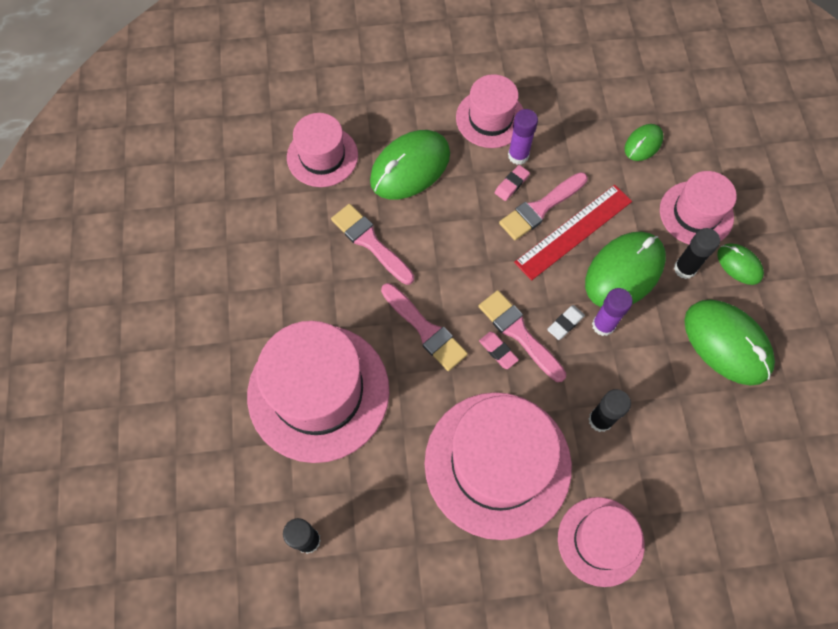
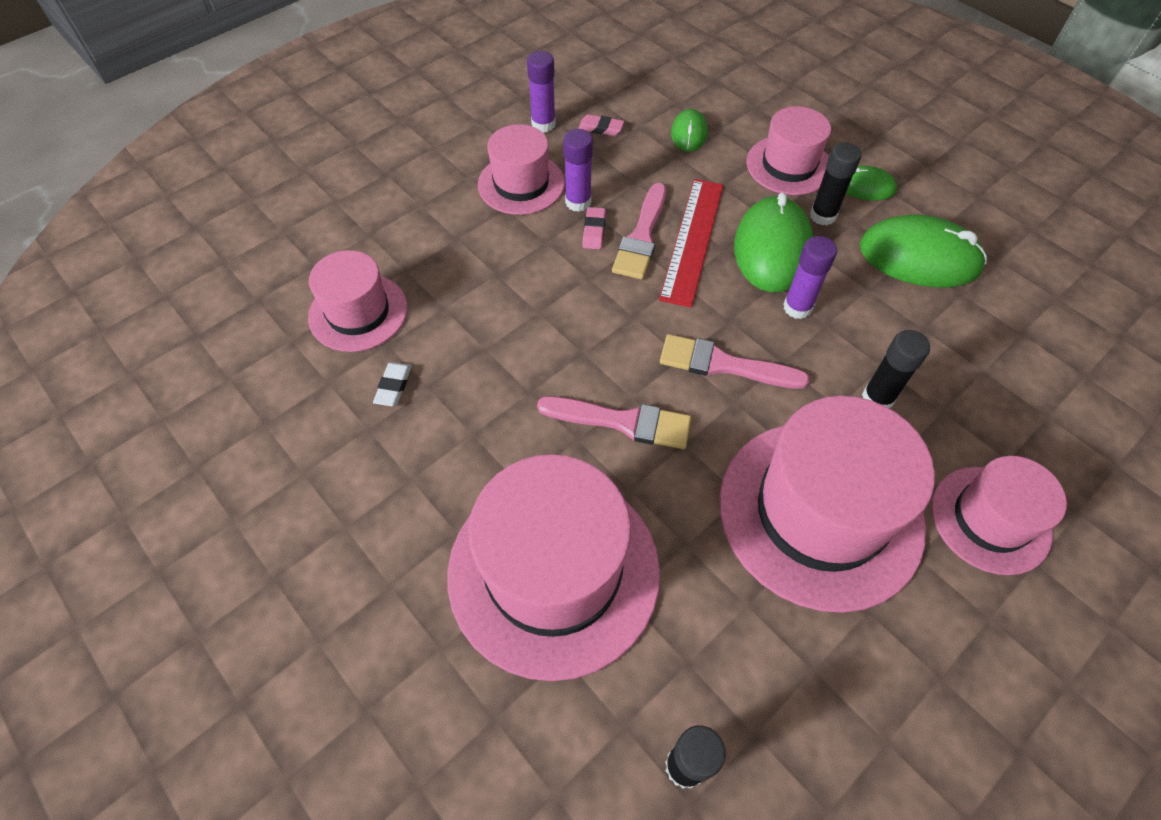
camera: 35 degrees left, 10 degrees down
(370, 242) = (485, 368): pink brush -> none
(410, 167) = (471, 271): green mouse -> none
(498, 351) = (718, 395): pink eraser -> pink eraser (601, 128)
(542, 77) = (543, 124): none -> purple glue stick
(565, 323) = (760, 328): white eraser -> white eraser (393, 386)

